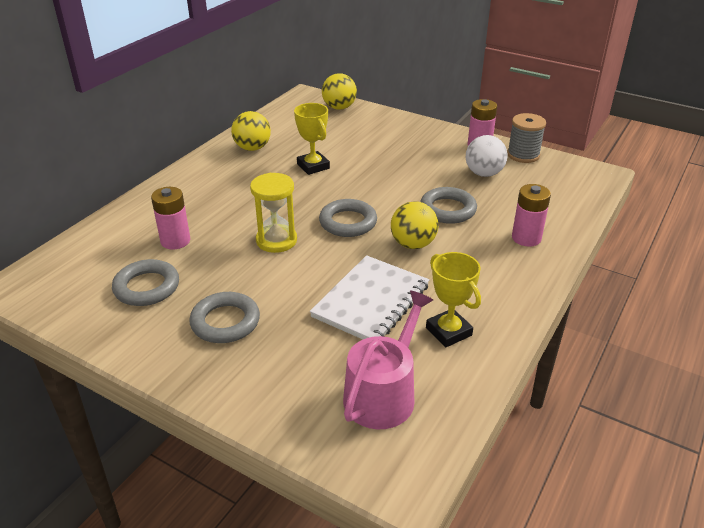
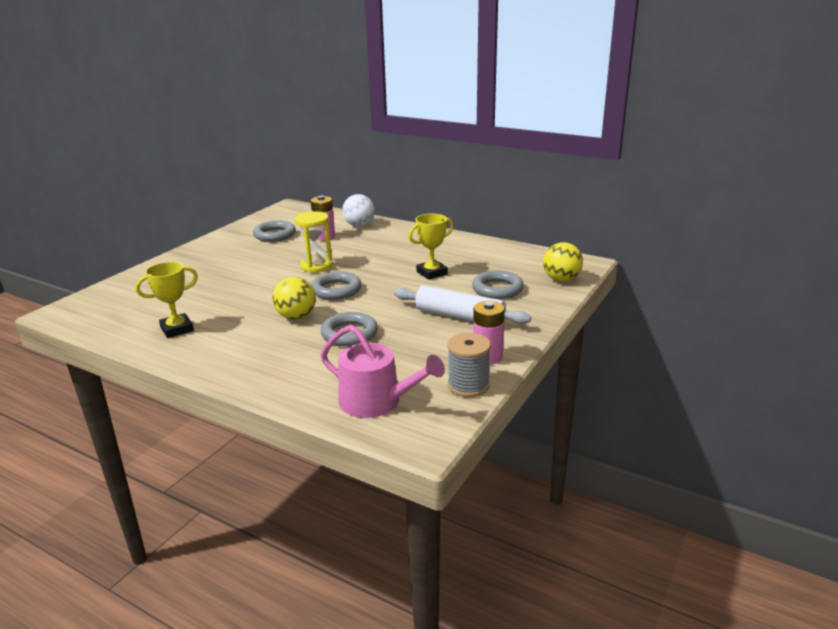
camera: 90 degrees right, 10 degrees down
(225, 322) = (229, 258): grey ring -> grey ring (497, 289)
(252, 148) = (463, 248): yellow ball -> none
(371, 301) = (227, 301): white notebook -> none
(383, 393) = (132, 306): pink watering can -> pink watering can (376, 402)
(410, 155) = (459, 316): none -> white rolling pin
(484, 173) = (421, 356): white ball -> white ball (359, 225)
(526, 238) = (290, 373): pink battery -> none

